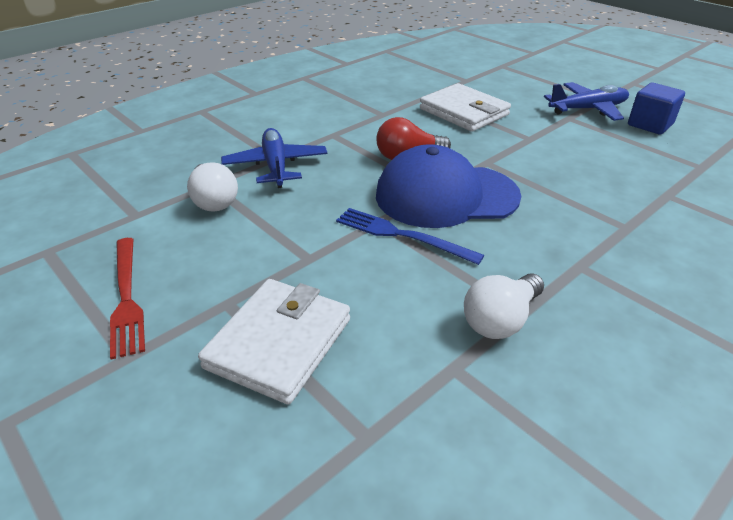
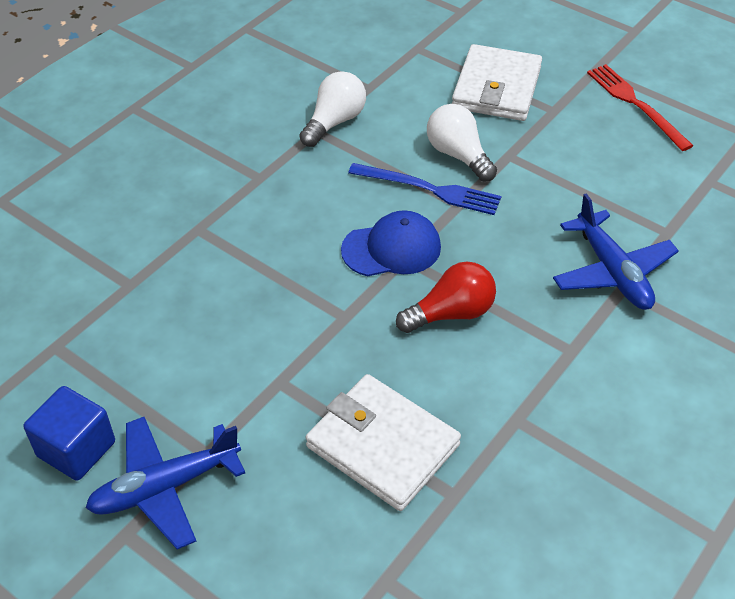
camera: 170 degrees right, 10 degrees up
(213, 200) = (645, 208): white light bulb -> white light bulb (458, 155)
(446, 196) = (391, 248): blue cap -> blue cap, size x0.60

